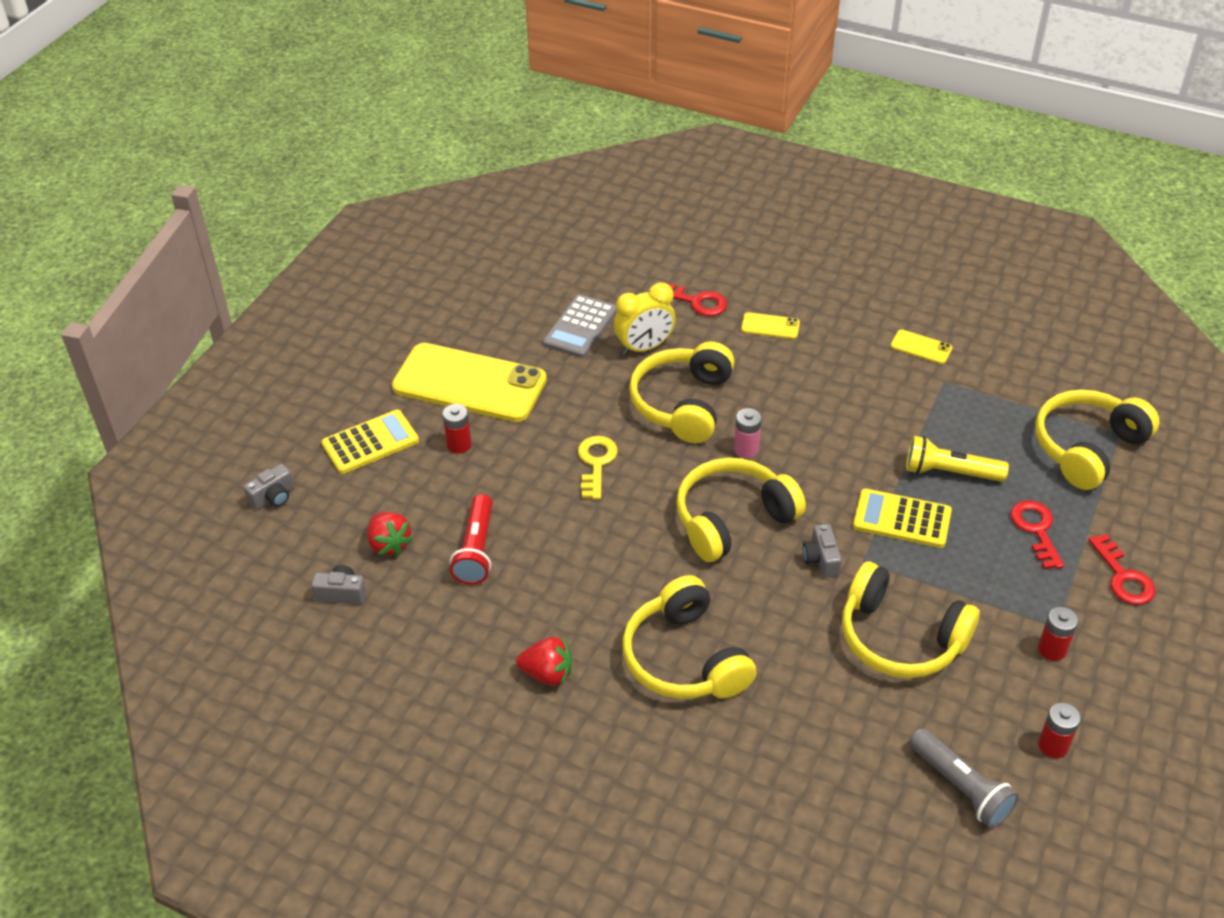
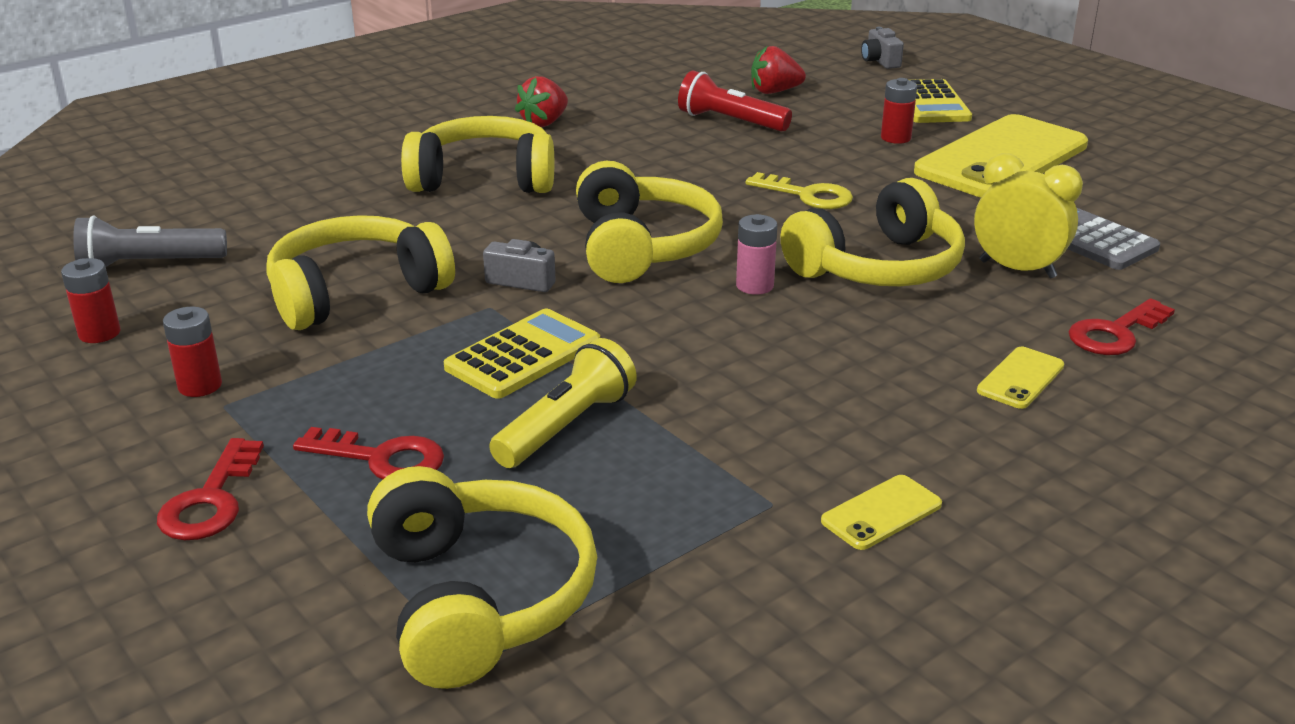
camera: 115 degrees right, 15 degrees down
(341, 593) = (730, 69): grey camera -> none
(644, 347) = (1017, 269): yellow clock -> yellow clock turned 120 degrees clockwise
(682, 403) = (878, 267): yellow headphones -> yellow headphones turned 105 degrees clockwise
(1123, 577) = (210, 501): red key -> red key turned 90 degrees counterclockwise

